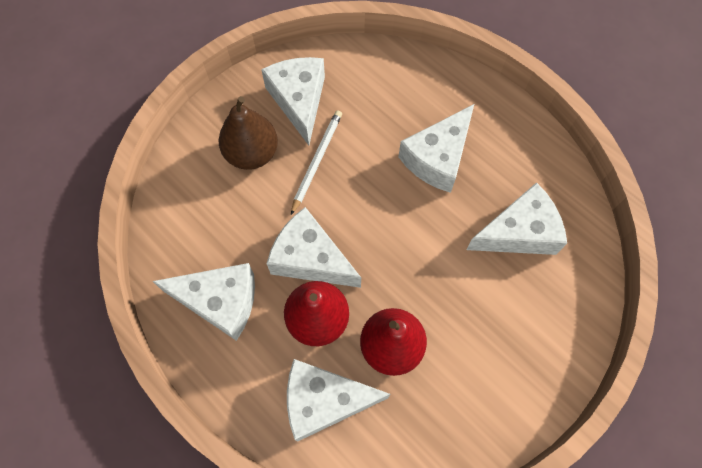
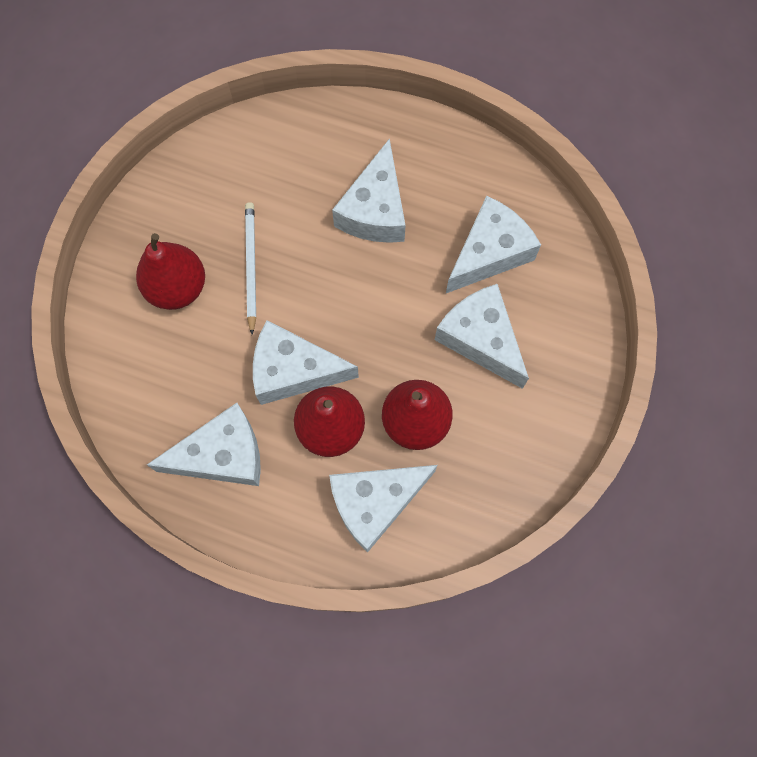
camera: 25 degrees left, 5 degrees up
(252, 153) = (177, 288): brown pear -> red pear
(299, 101) = (199, 209): white cheese -> white cheese (481, 339)

